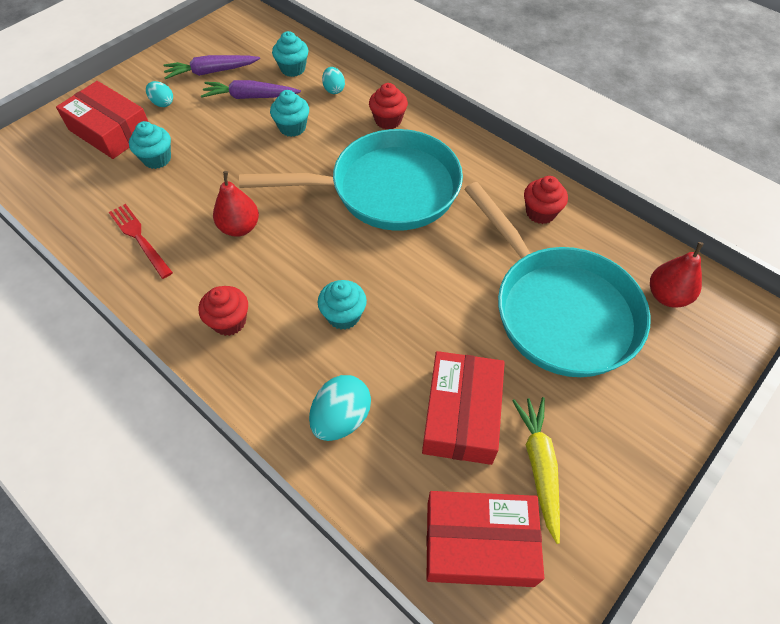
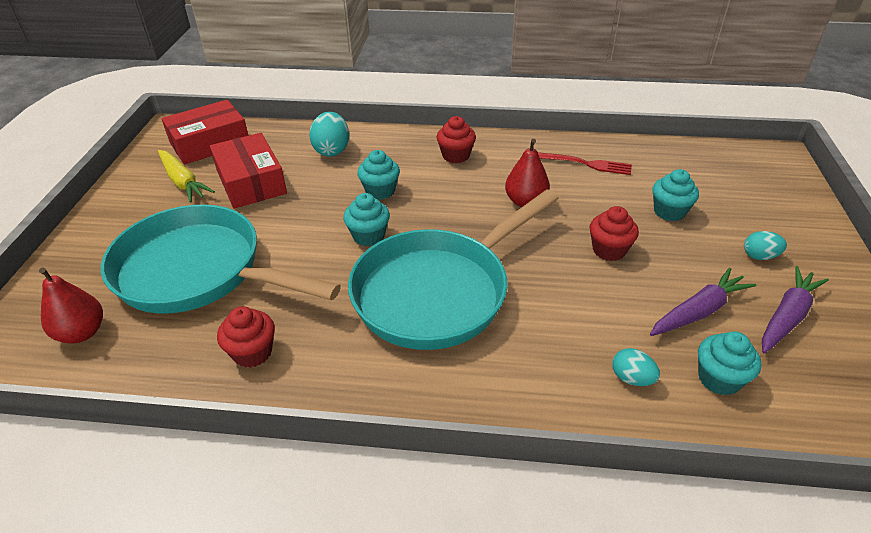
camera: 145 degrees right, 15 degrees down
(110, 130) = (747, 211): red box -> none
(292, 127) = (606, 303): turquoise cupcake -> turquoise cupcake (368, 236)
(388, 120) = (519, 372): red cupcake -> red cupcake (609, 250)

